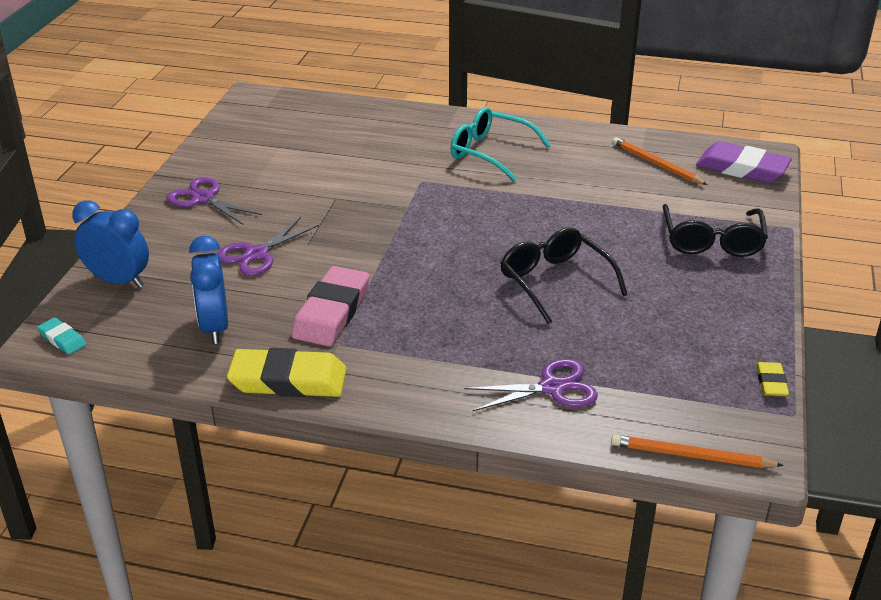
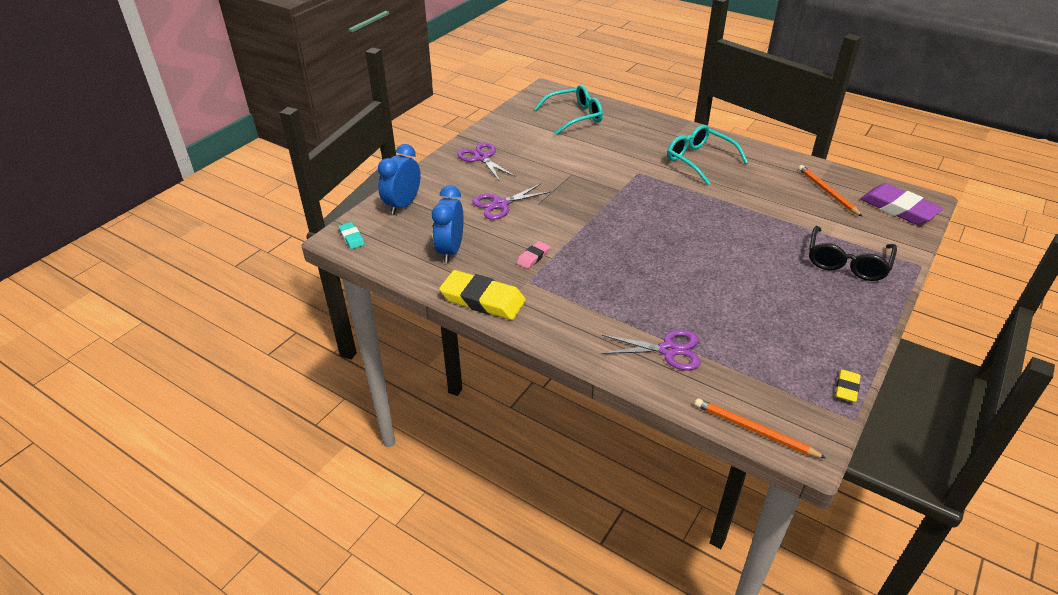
camera: 20 degrees right, 5 degrees up
(118, 281) = (403, 205): blue clock -> blue clock turned 105 degrees counterclockwise
(307, 125) = (574, 117): none -> turquoise glasses
(331, 312) = (533, 257): pink eraser -> pink eraser, size x0.49
(555, 282) = (706, 269): black glasses -> none

